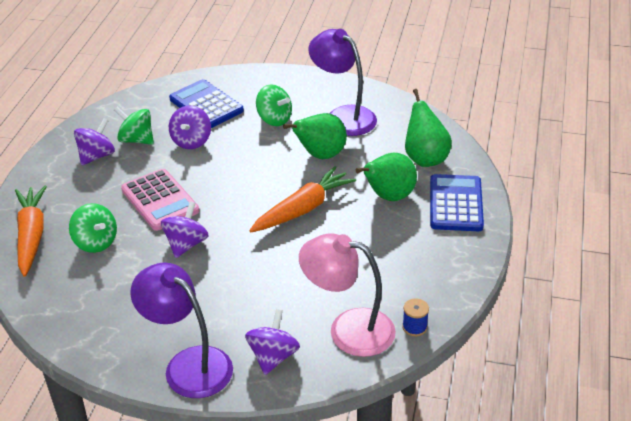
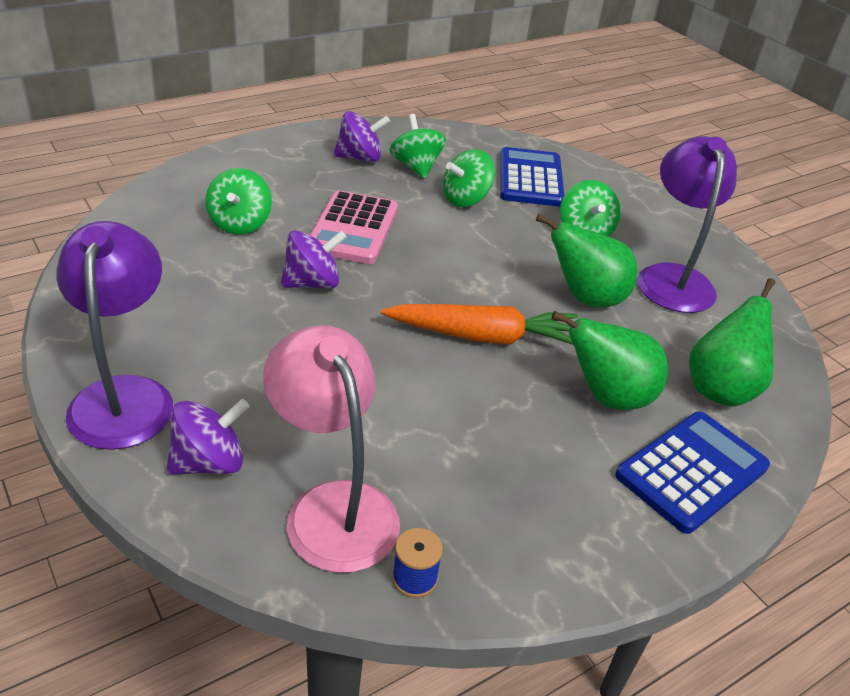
camera: 40 degrees right, 0 degrees up
(31, 235) = (202, 182): orange carrot -> none
(191, 141) = (466, 199): purple spinning top -> green spinning top

